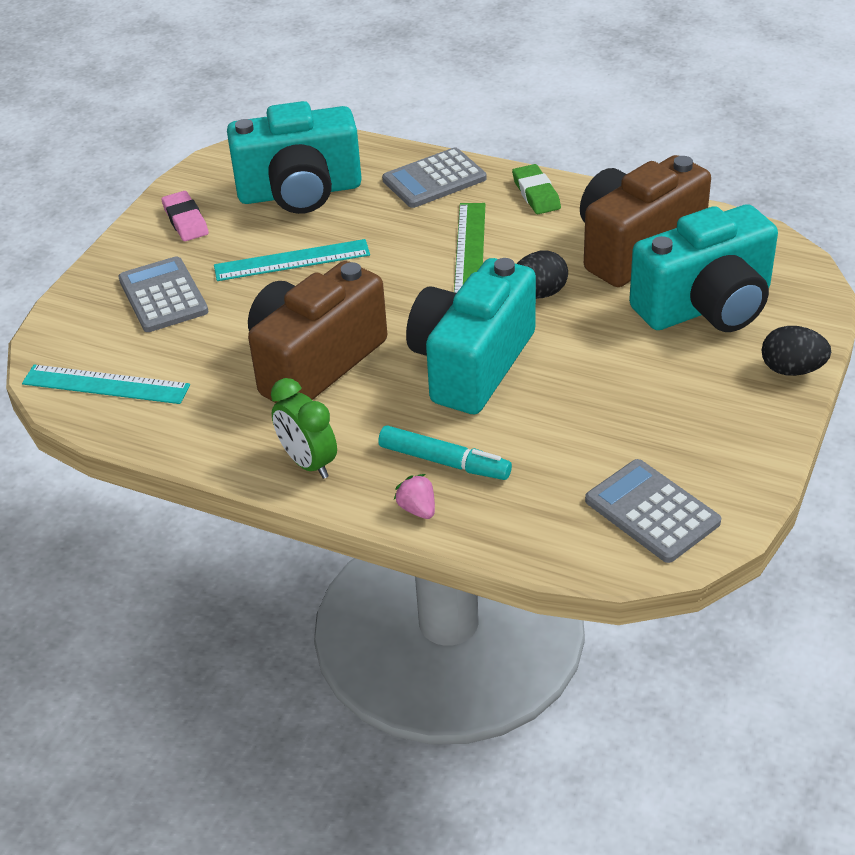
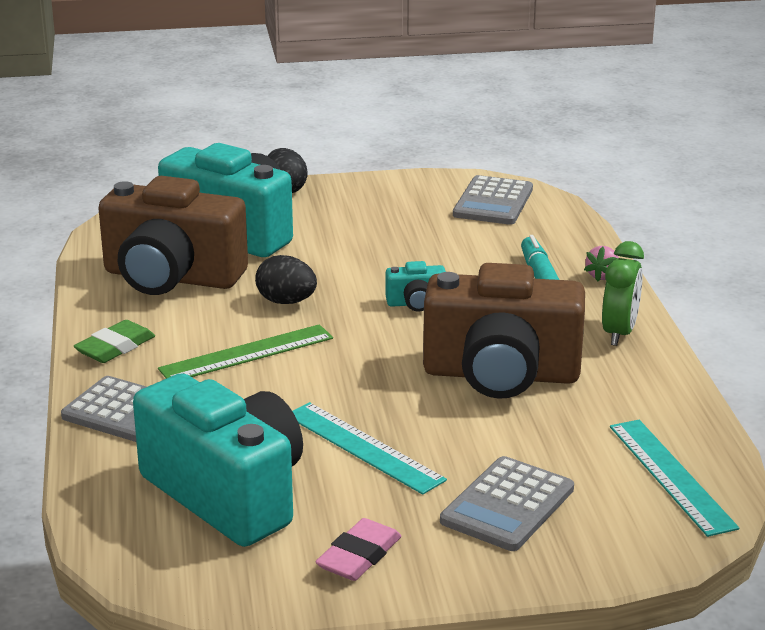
camera: 125 degrees left, 15 degrees down
(471, 364) = (416, 303): turquoise camera -> turquoise camera, size x0.41

